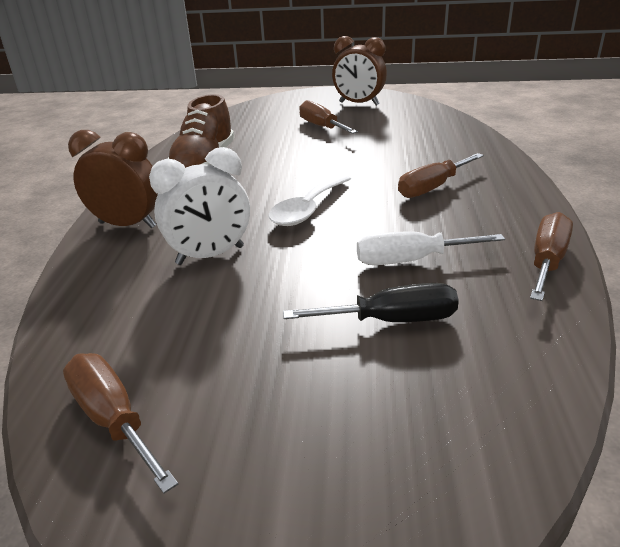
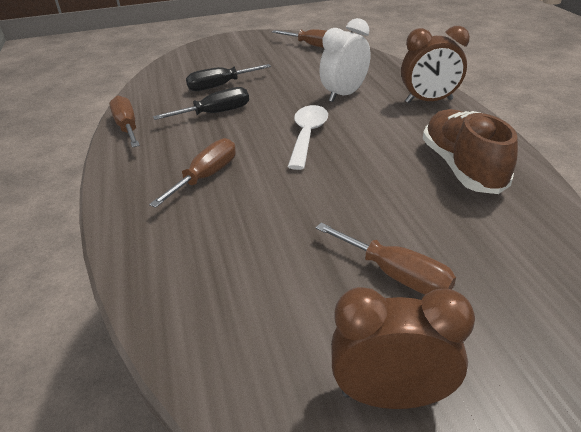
camera: 160 degrees right, 5 degrees up
(411, 260) = (215, 113): white screwdriver -> black screwdriver
(547, 261) = (127, 127): brown screwdriver -> brown screwdriver turned 150 degrees clockwise

